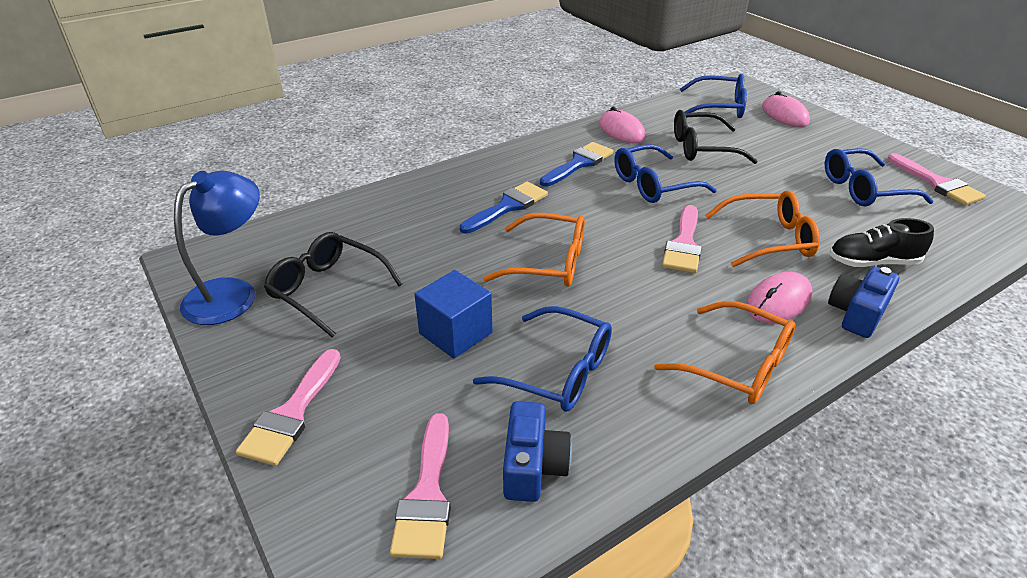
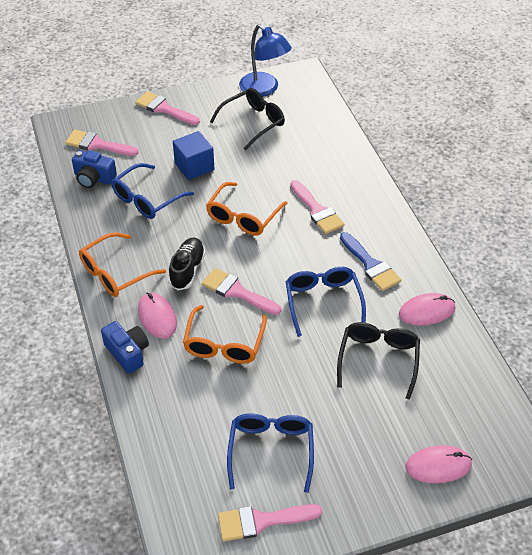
camera: 105 degrees right, 10 degrees up
(508, 206) = (317, 210): blue brush -> pink brush
(719, 107) = (467, 411): blue glasses -> none
(873, 262) = (172, 394): black shoe -> black shoe (187, 270)

